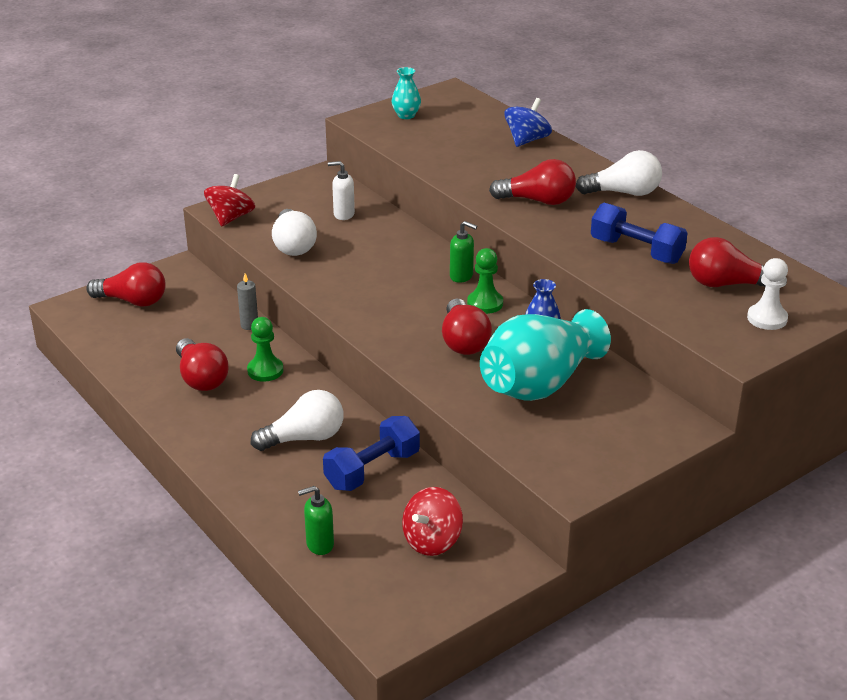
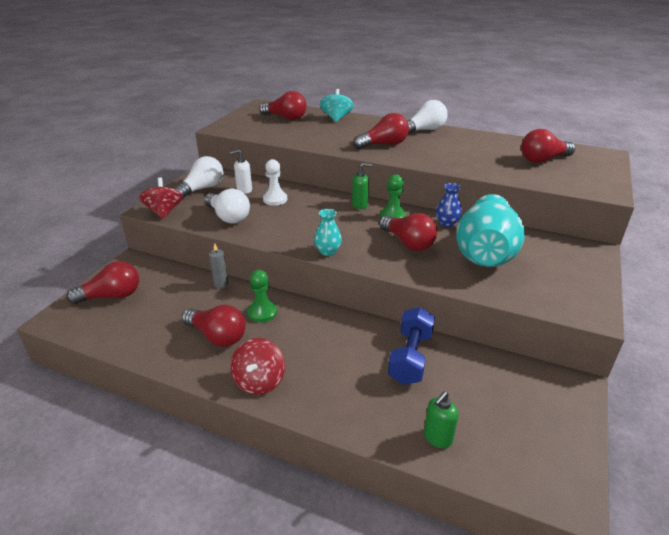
camera: 30 degrees left, 0 degrees up
(304, 438) = (339, 353): white light bulb -> white light bulb (202, 189)
(406, 115) = (248, 120): turquoise vase -> turquoise vase (328, 251)
(432, 541) = (507, 395): red spinning top -> red spinning top (259, 381)
(459, 122) = (285, 118): none -> red light bulb
(527, 140) = (336, 118): blue spinning top -> turquoise spinning top
(636, 251) = (473, 156): blue dumbbell -> none
(767, 318) = (589, 170): white pawn -> white pawn (275, 199)

